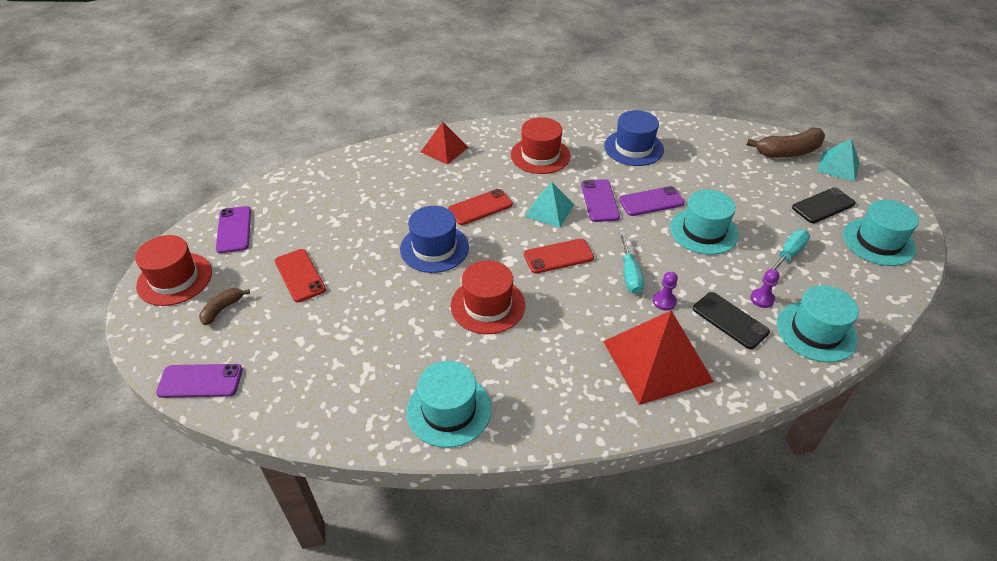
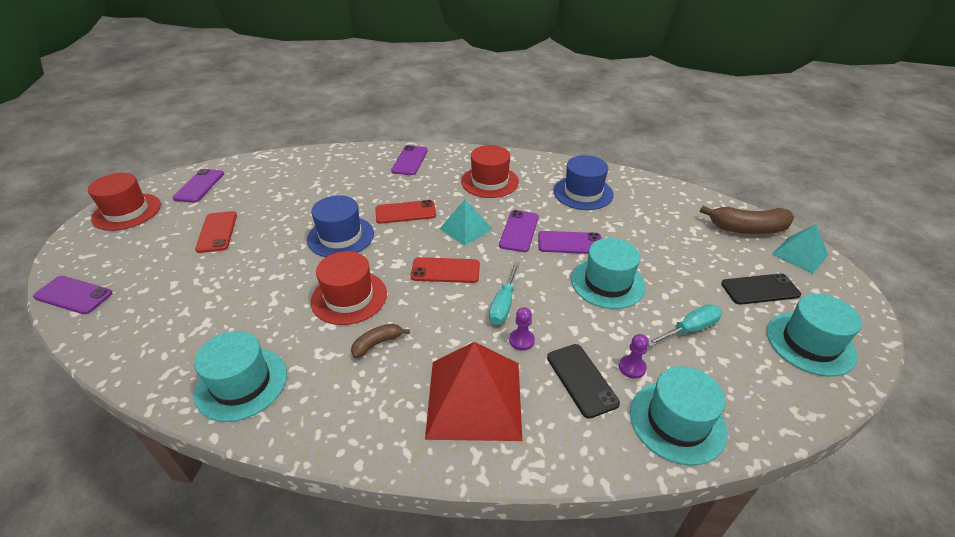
camera: 20 degrees right, 5 degrees down
(222, 309) = (139, 243): brown banana -> brown banana (377, 343)
(444, 149) = (409, 160): red pyramid -> purple phone

